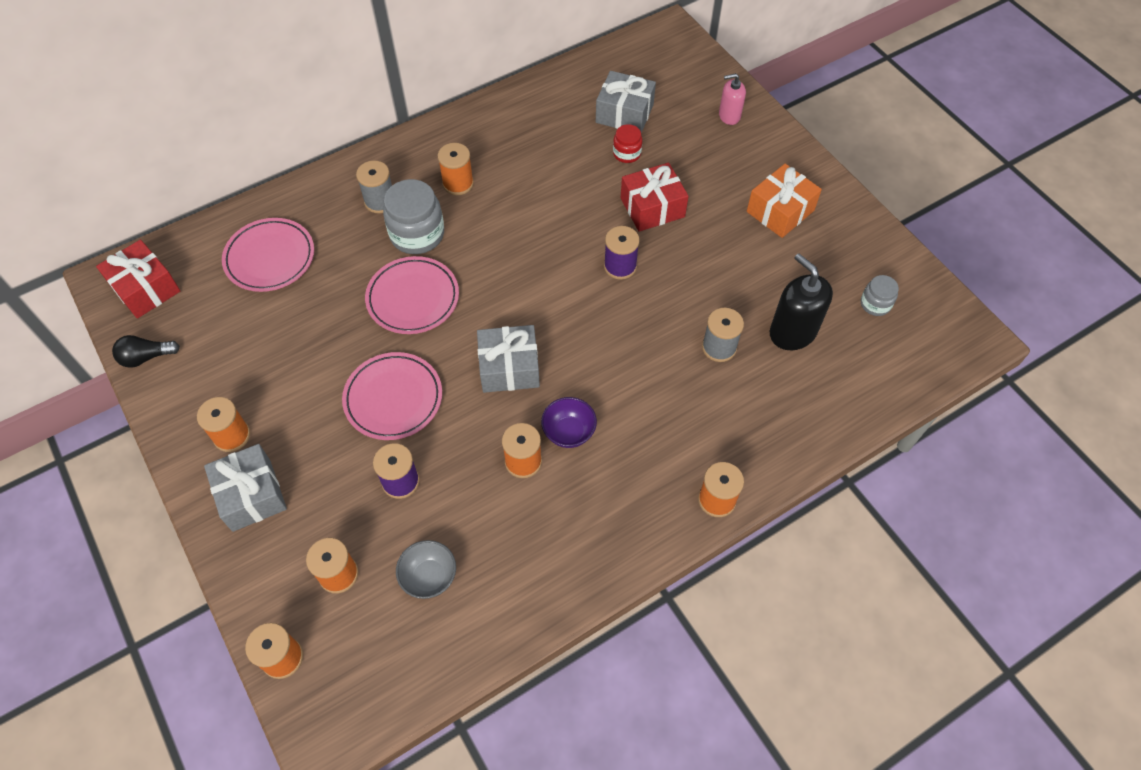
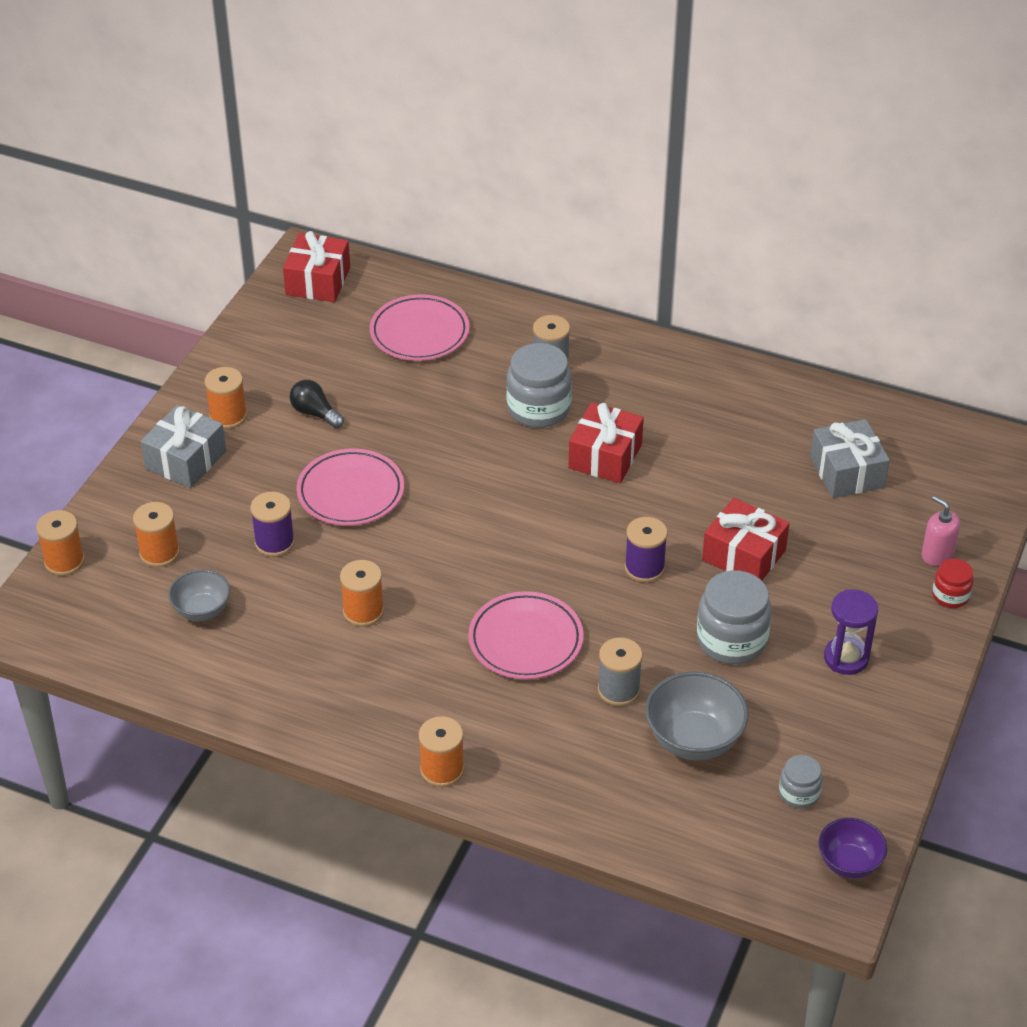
camera: 55 degrees right, 15 degrees down
(146, 357) = (255, 323): black light bulb -> black light bulb (315, 413)
(413, 298) = (465, 446): pink plate -> pink plate (525, 640)
(458, 183) = (625, 402): orange spool -> none
(498, 225) = (605, 456): none -> red gift
(509, 368) = (452, 550): grey gift -> none
(569, 432) = (421, 627): purple bowl -> purple bowl (849, 863)
(626, 153) = (794, 501): red jar -> red jar (950, 595)
(721, 259) = (731, 640): none -> grey jar
(780, 211) = (846, 658): orange gift -> purple hourglass
(792, 332) = (694, 740): black soap dispenser -> grey bowl

